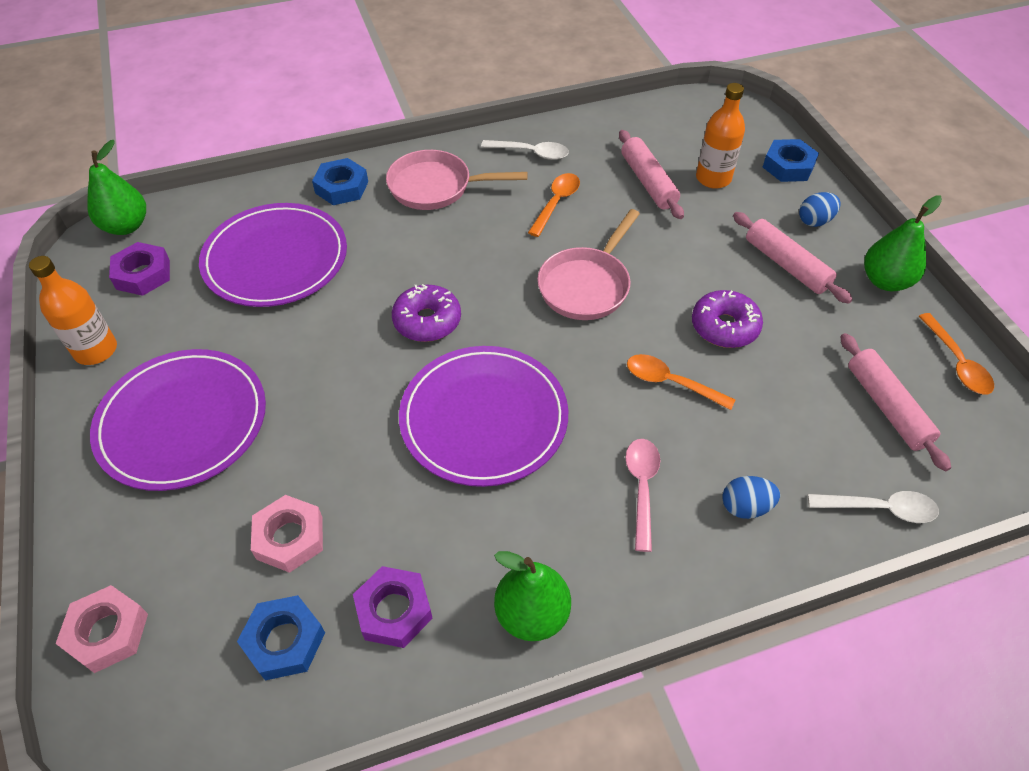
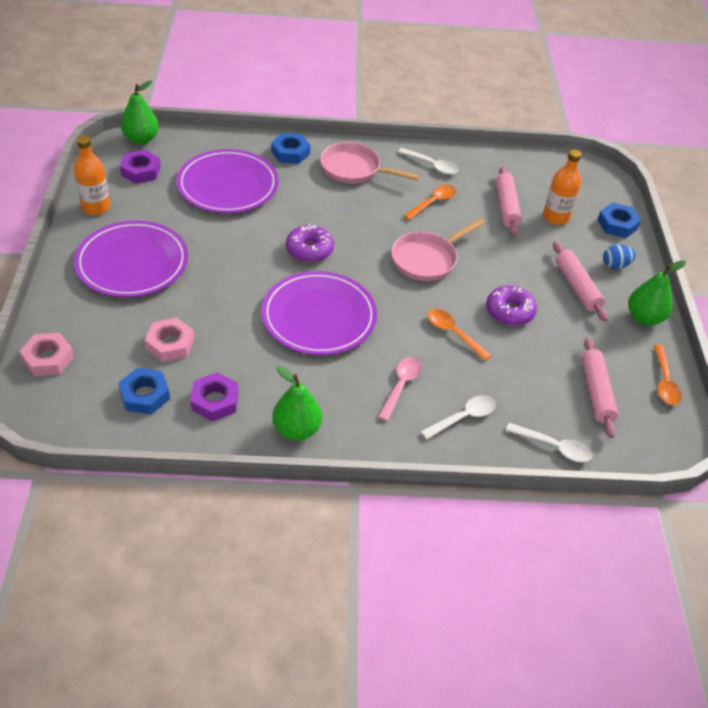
camera: 15 degrees right, 5 degrees down
(745, 507) = (463, 417): blue egg -> white spoon

